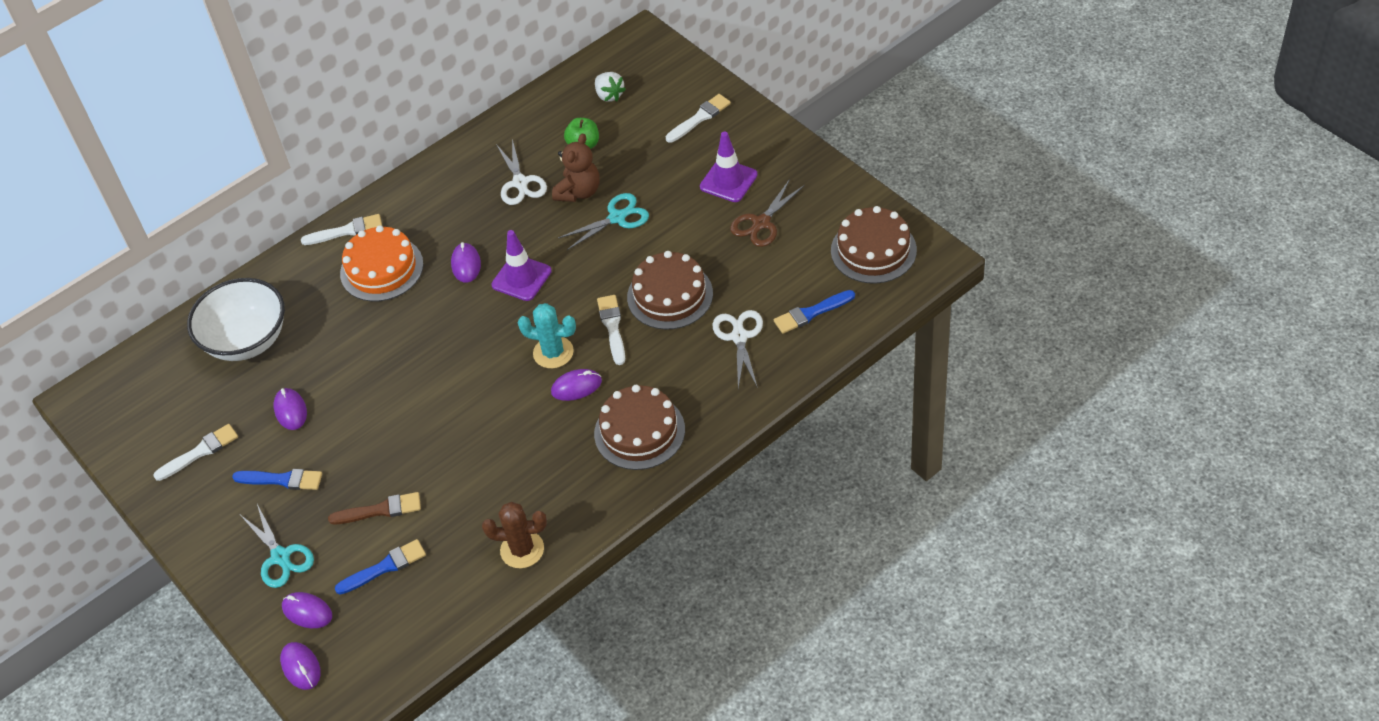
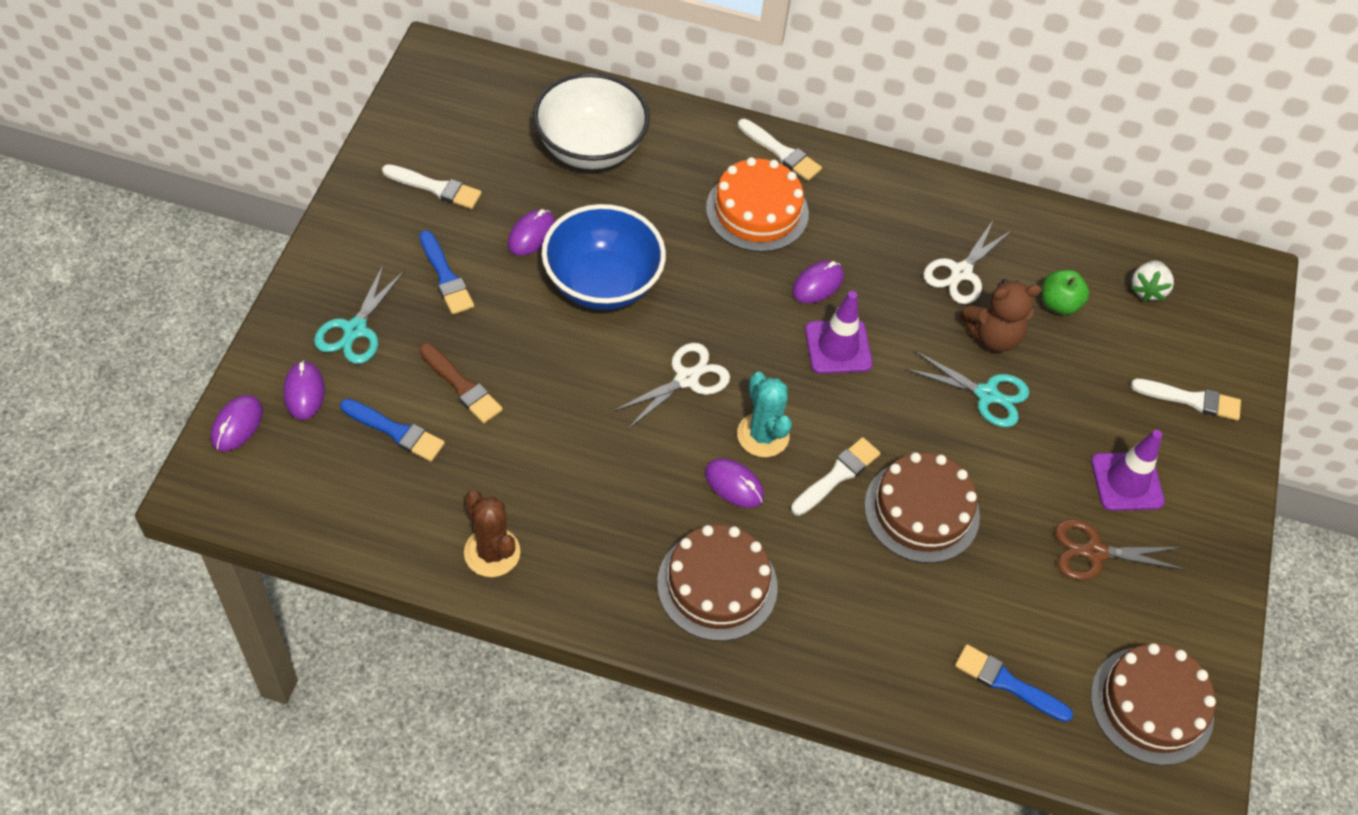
camera: 45 degrees right, 5 degrees up
(365, 387) = (602, 283): none -> blue bowl
(739, 337) = (917, 620): white scissors -> white scissors (687, 378)

